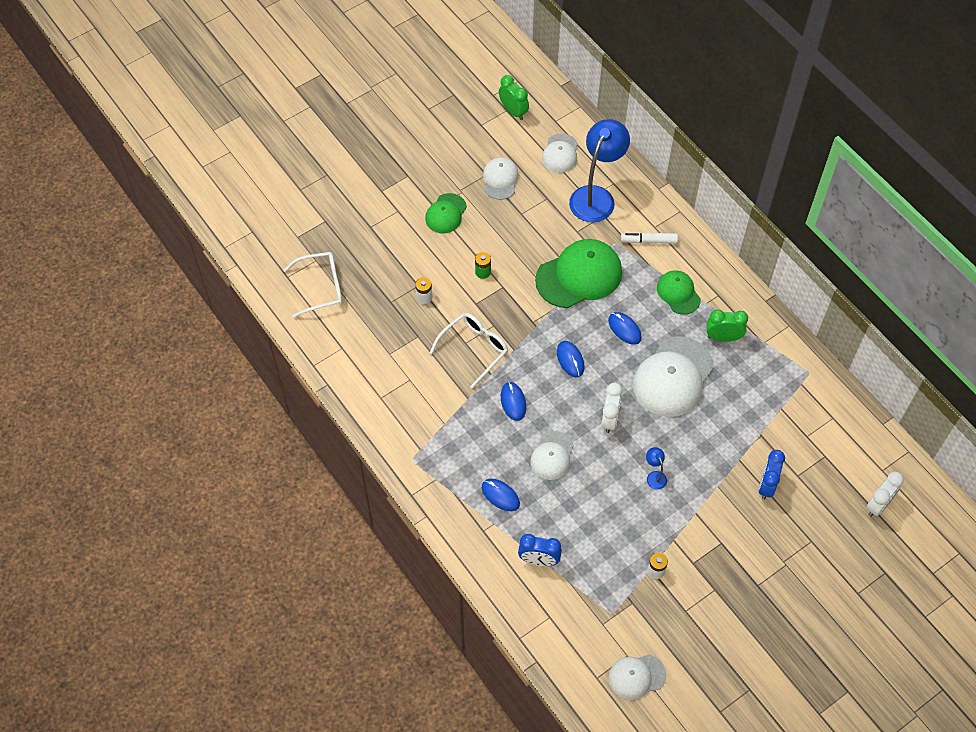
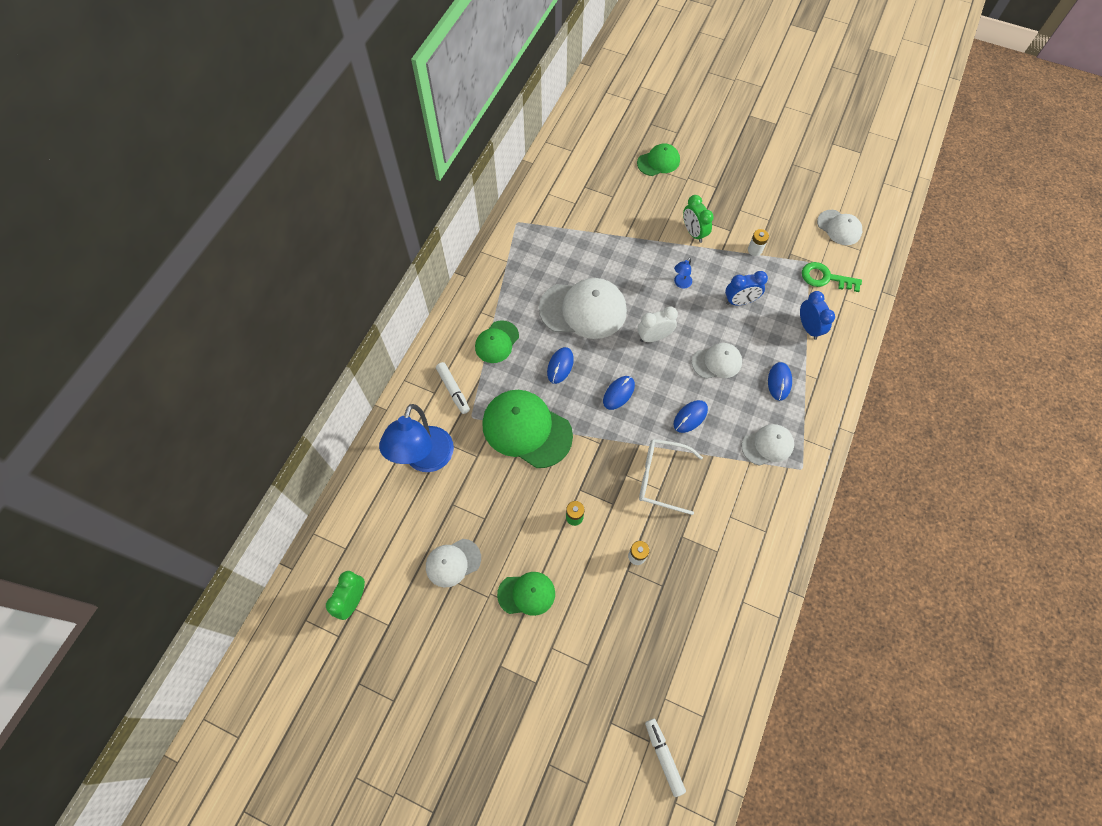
camera: 120 degrees left, 5 degrees up
(282, 240) = (663, 756): none -> white marker
(321, 287) = (692, 669): white glasses -> none
(560, 153) = (388, 520): white cap -> white cap (767, 445)
(584, 616) = (825, 278): none -> green key
(596, 196) = (425, 459): blue lamp -> blue lamp turned 75 degrees counterclockwise
(723, 337) = (521, 291): green clock -> green clock (693, 233)
(766, 485) = (635, 211): blue clock -> blue clock (740, 301)
(823, 547) = (658, 162): none -> green cap
(878, 505) = (602, 144): white clock -> none

